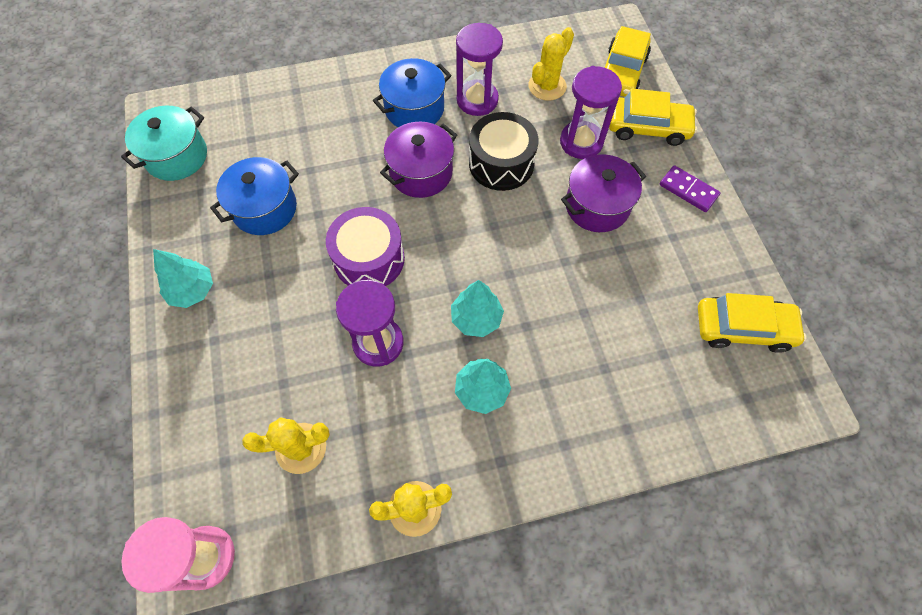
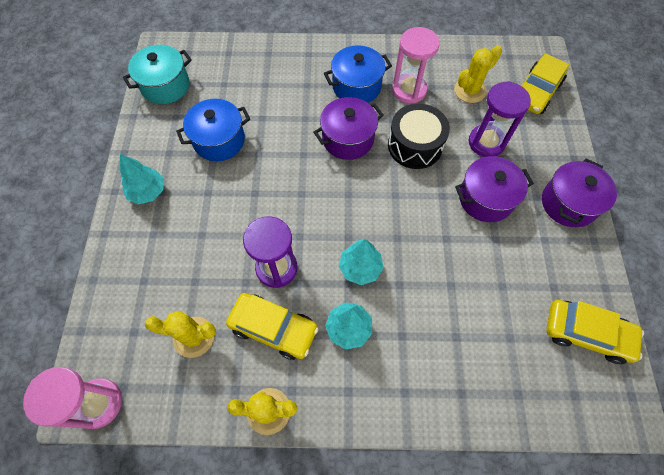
camera: 15 degrees right, 0 degrees up
(369, 259) = (288, 199): purple drum -> none
(477, 100) = (409, 90): purple hourglass -> pink hourglass
(648, 127) = (547, 142): yellow car -> yellow car (273, 328)
(688, 190) = (568, 203): purple domino -> purple pot

